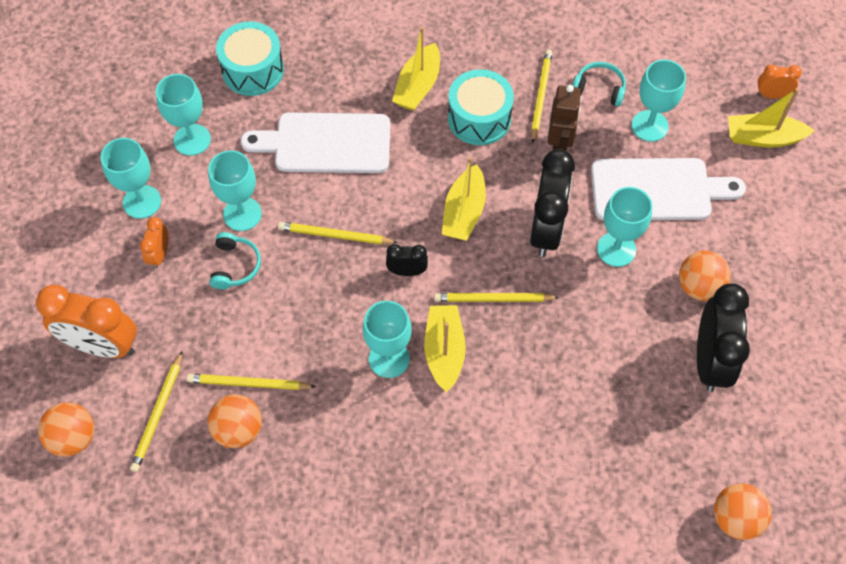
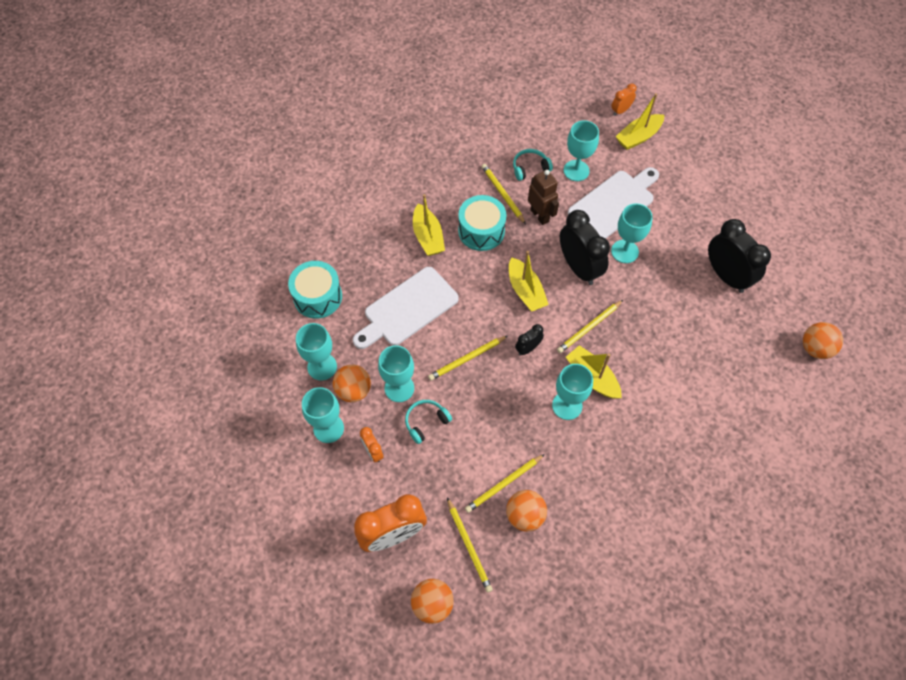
camera: 40 degrees left, 0 degrees up
(235, 266) = (426, 422): turquoise headphones -> turquoise headphones turned 90 degrees counterclockwise
(699, 286) = (684, 240): orange ball -> orange ball (353, 390)

